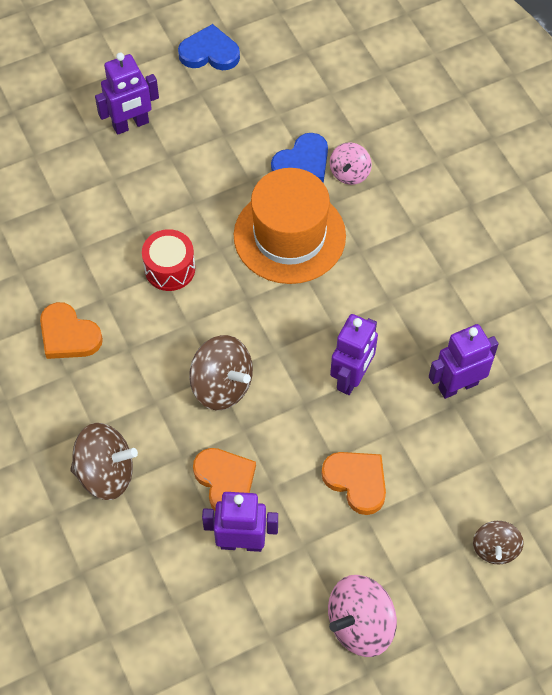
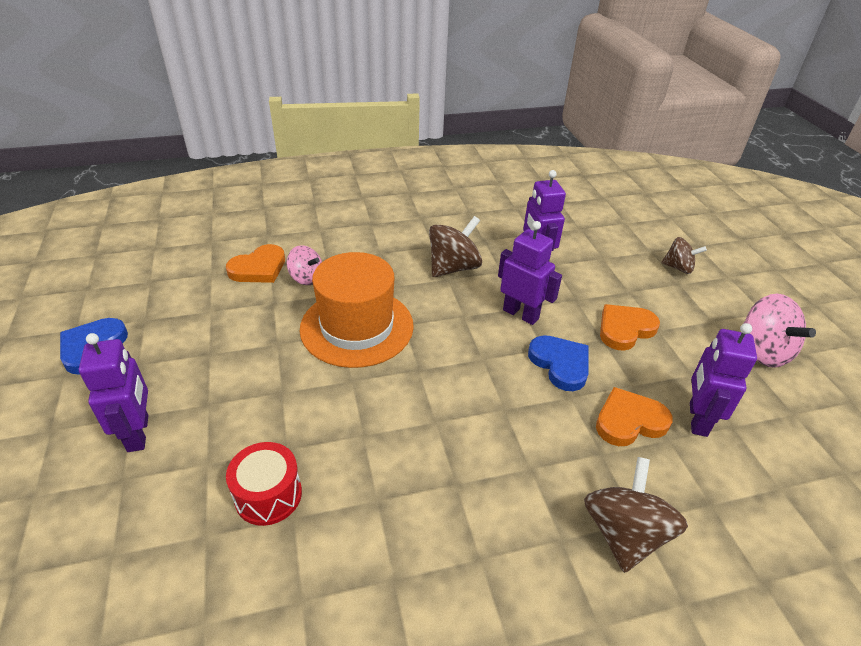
camera: 80 degrees left, 20 degrees down
(68, 335) = (422, 549): orange heart -> orange heart (259, 268)
(170, 269) = (360, 427): red drum -> red drum (268, 495)
(222, 385) = (517, 405): brown spinning top -> brown spinning top (453, 267)
(302, 163) = (278, 304): blue heart -> blue heart (560, 364)

